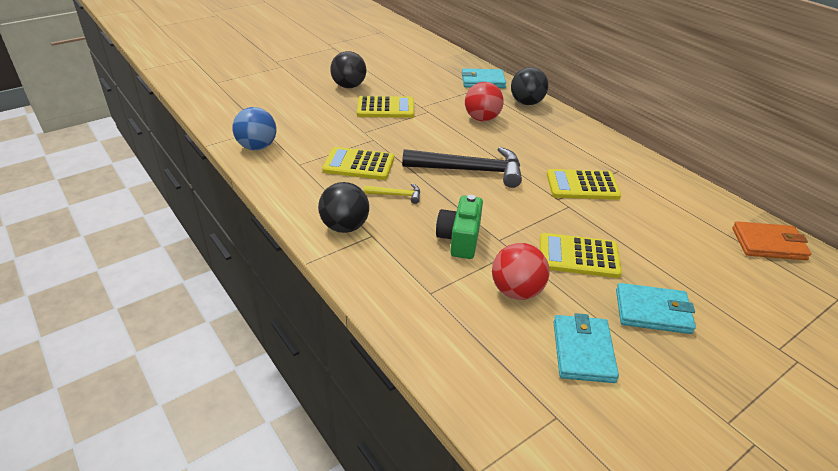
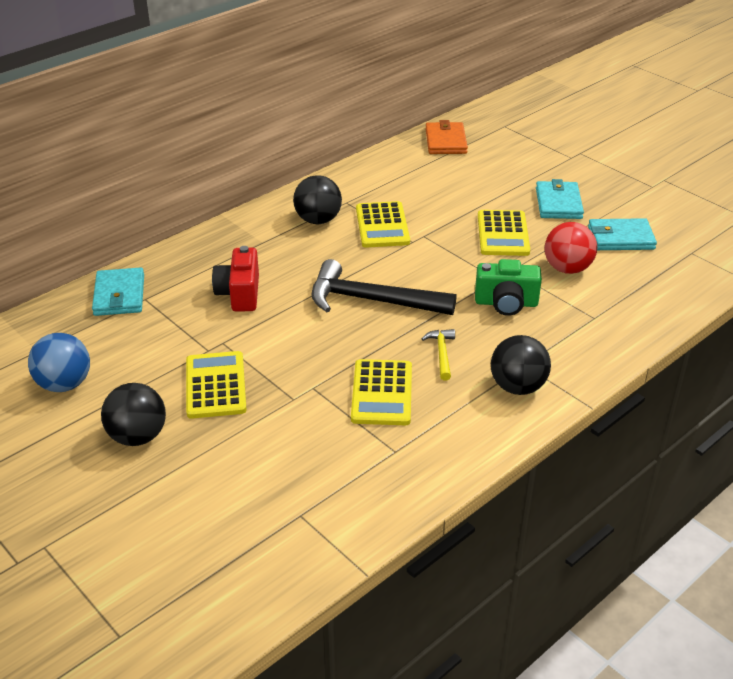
camera: 95 degrees left, 0 degrees up
(257, 147) = (358, 508): blue ball -> blue ball (64, 384)
(469, 170) = (372, 300): black hammer -> black hammer turned 75 degrees counterclockwise
(482, 119) = (239, 294): red ball -> red camera
(526, 103) = (189, 257): black ball -> black ball (318, 220)

